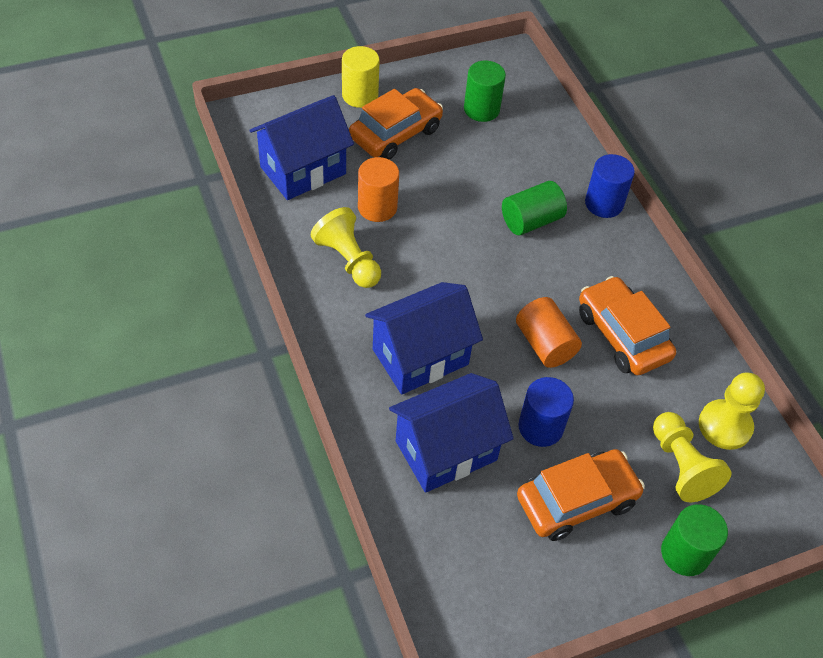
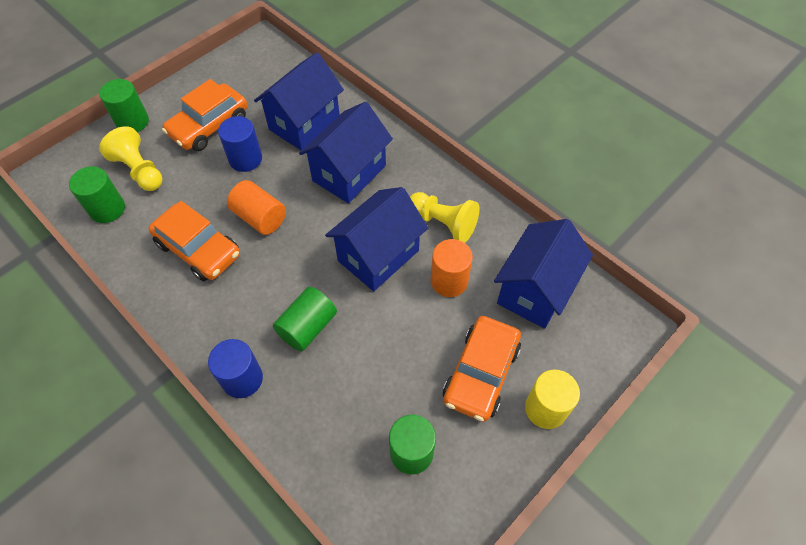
camera: 160 degrees right, 5 degrees up
(433, 255) = (378, 255): none -> blue house
(725, 426) = (107, 209): yellow pawn -> green cylinder

